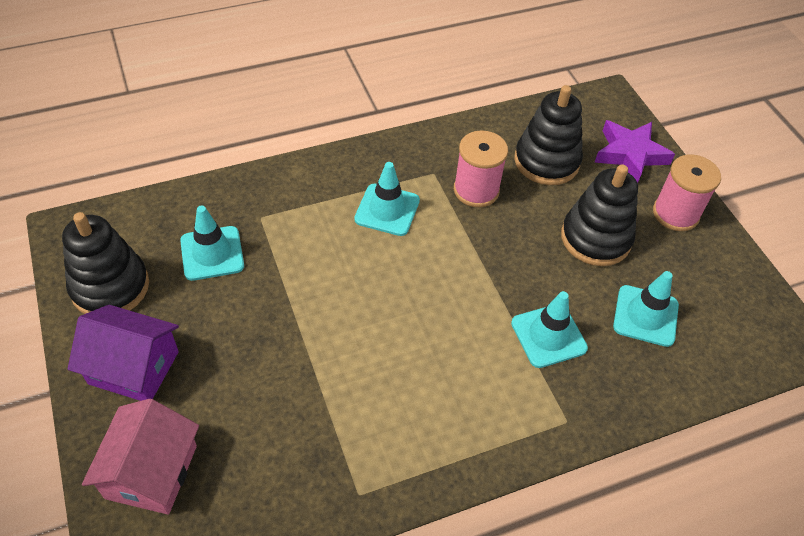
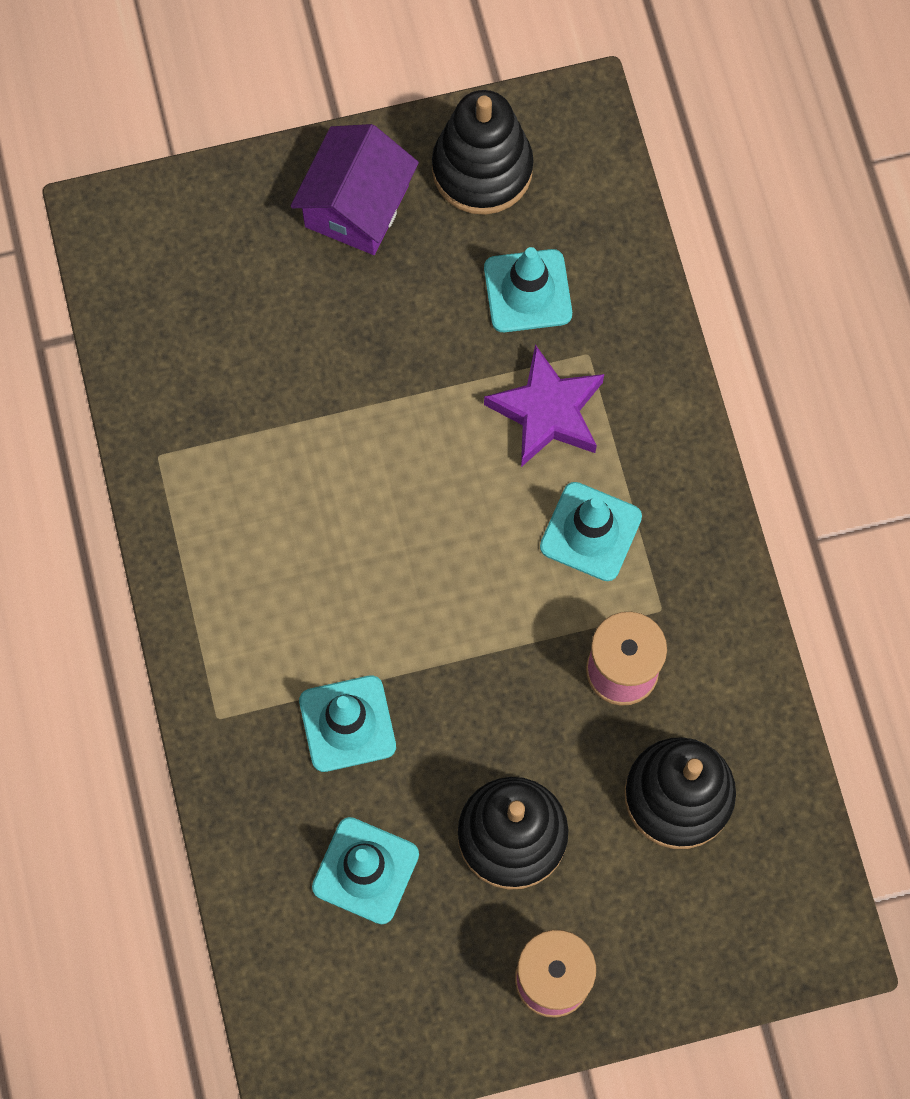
camera: 100 degrees right, 20 degrees up
(151, 472) = (217, 234): pink house -> none
(630, 154) = (688, 942): purple star -> purple star (547, 411)

